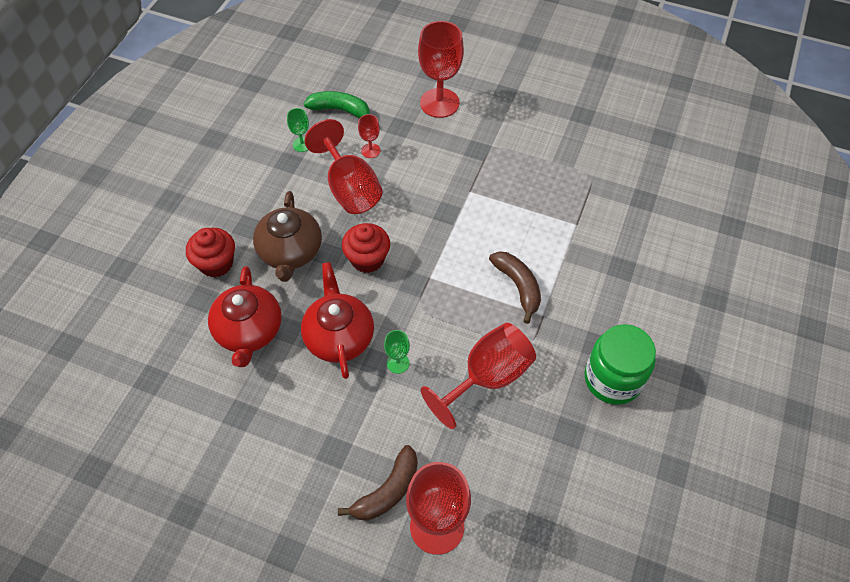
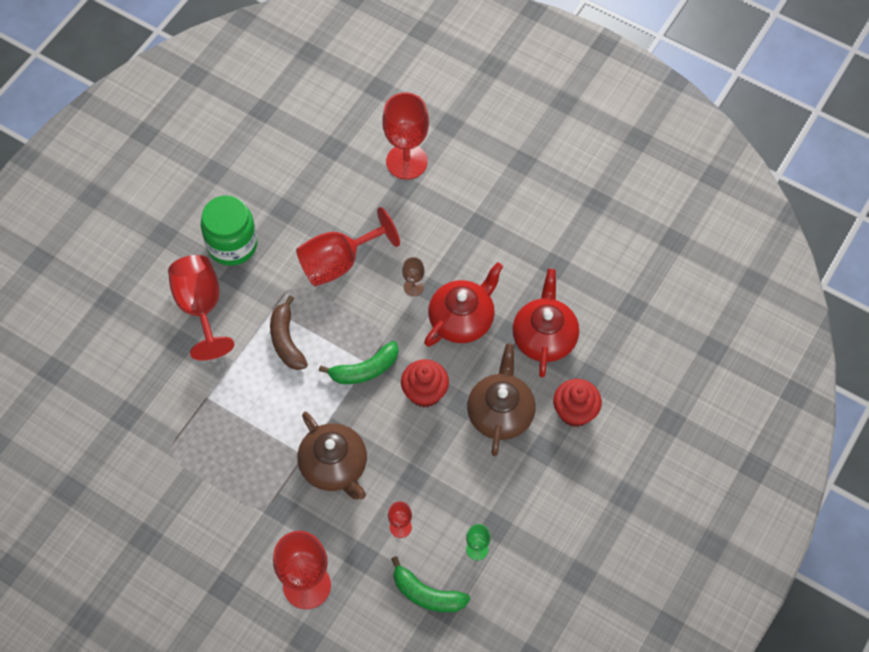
camera: 170 degrees left, 5 degrees up
(339, 336) = (462, 319): red teapot -> red teapot turned 135 degrees counterclockwise
(349, 188) = (431, 480): red goblet -> red goblet (201, 307)
(387, 491) = (439, 190): brown banana -> none
(398, 363) = (413, 287): green goblet -> brown goblet
(431, 271) = (365, 370): none -> green banana
(439, 186) = (334, 466): none -> brown teapot

